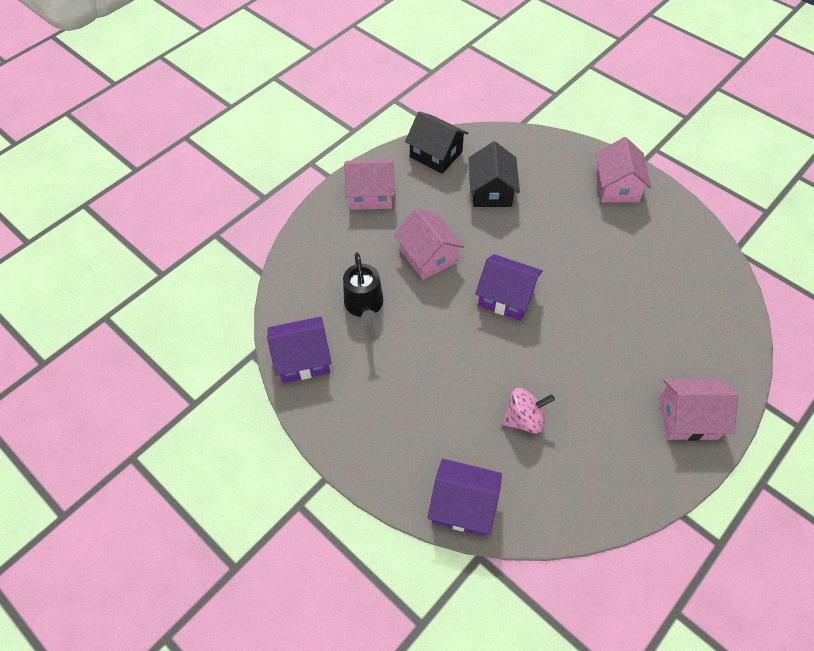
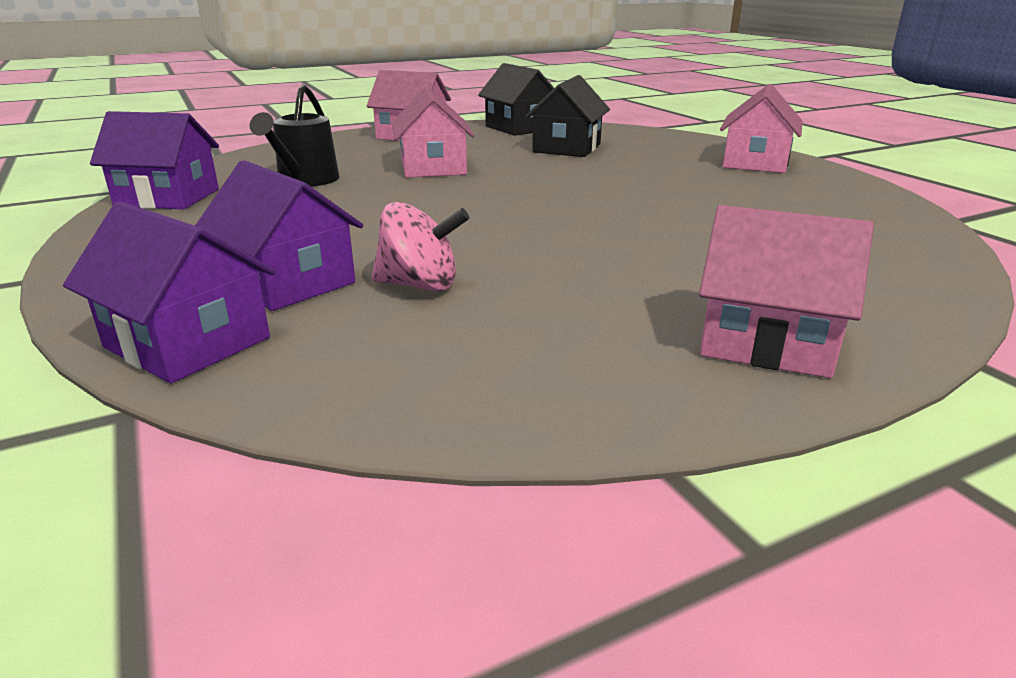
camera: 20 degrees right, 30 degrees down
(506, 297) = (510, 200): purple house -> purple house (288, 282)

